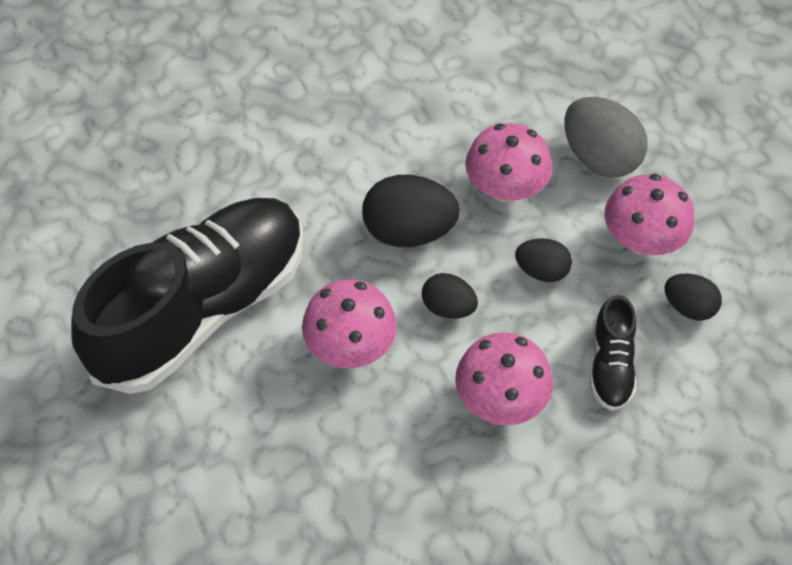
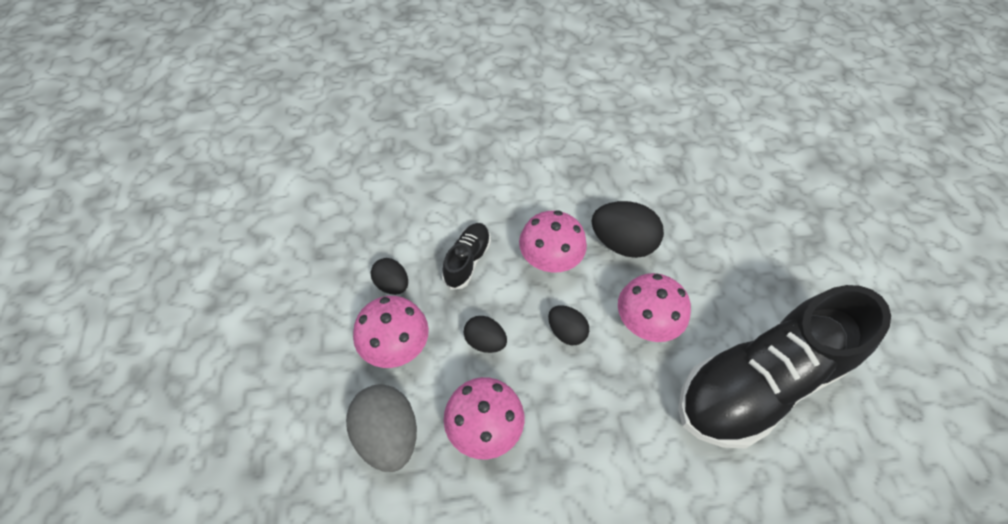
camera: 165 degrees left, 0 degrees up
(408, 231) = (580, 407): black egg -> black egg (622, 243)

